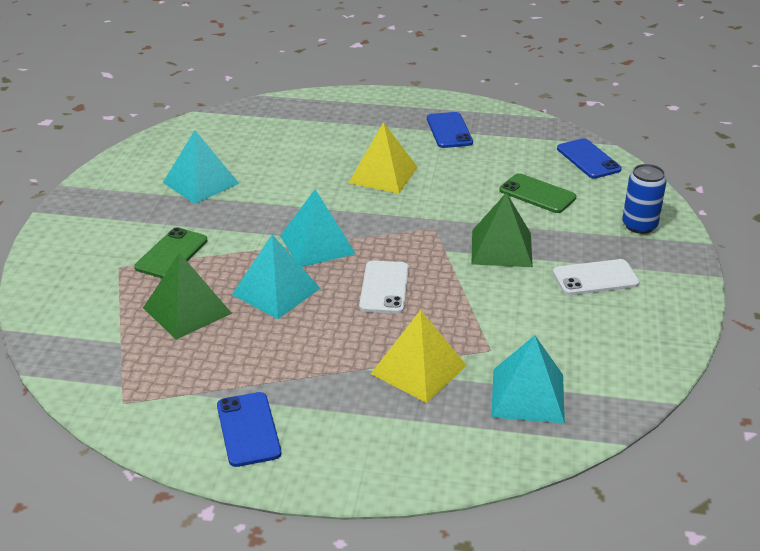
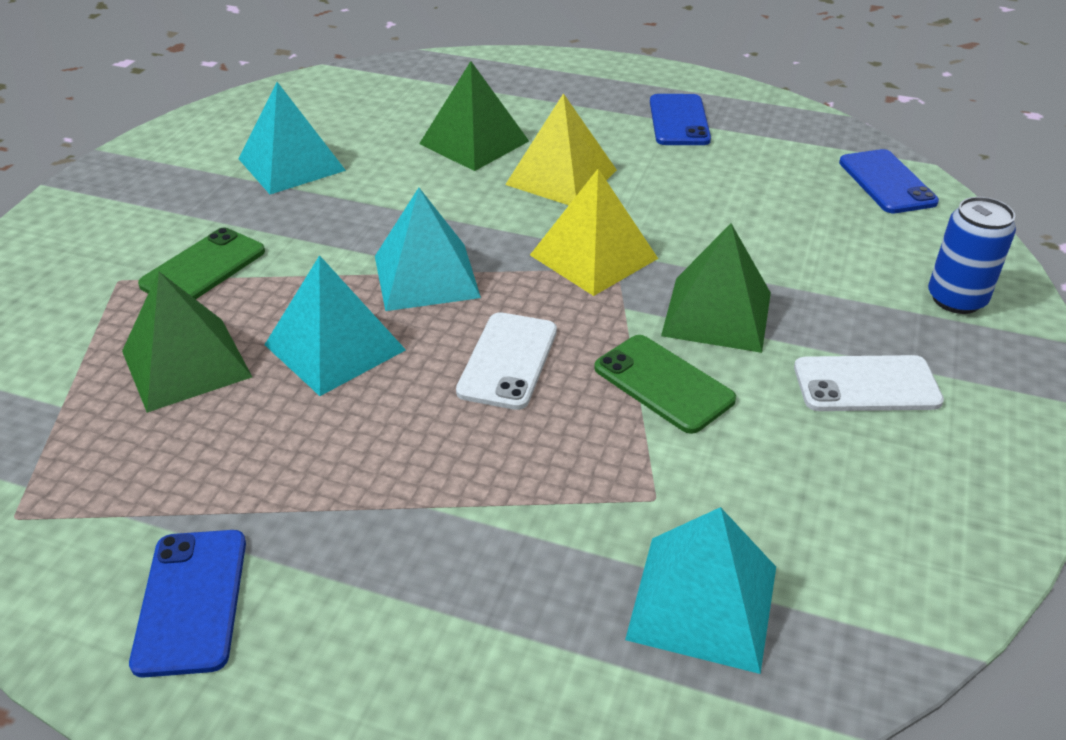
camera: 10 degrees right, 5 degrees up
(318, 157) = (474, 142): none -> green pyramid
(418, 369) = (521, 521): yellow pyramid -> yellow pyramid (593, 256)
(537, 194) = (794, 230): green phone -> green phone (663, 384)

